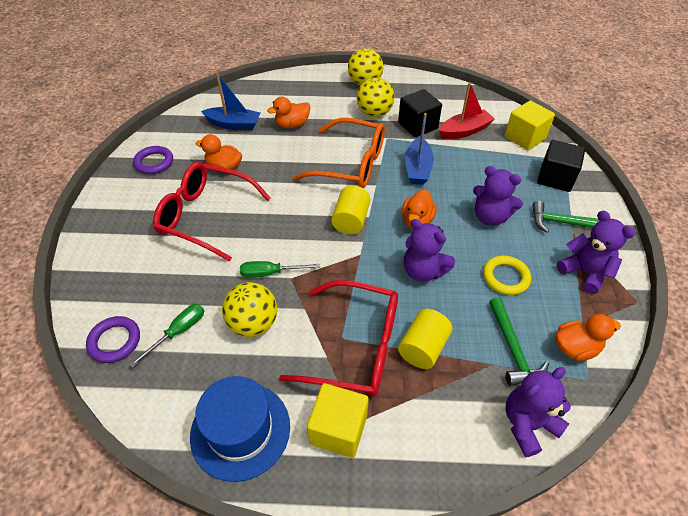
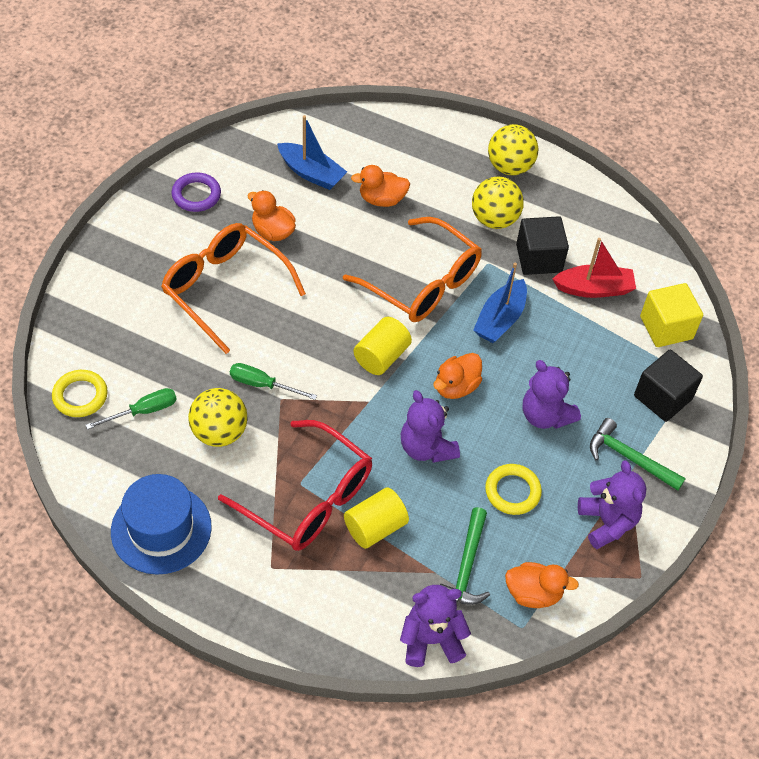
camera: 20 degrees right, 5 degrees up
(115, 341) = (80, 396): purple ring -> yellow ring
(206, 216) = (225, 289): red glasses -> orange glasses
(338, 429) = (249, 567): yellow cube -> none

